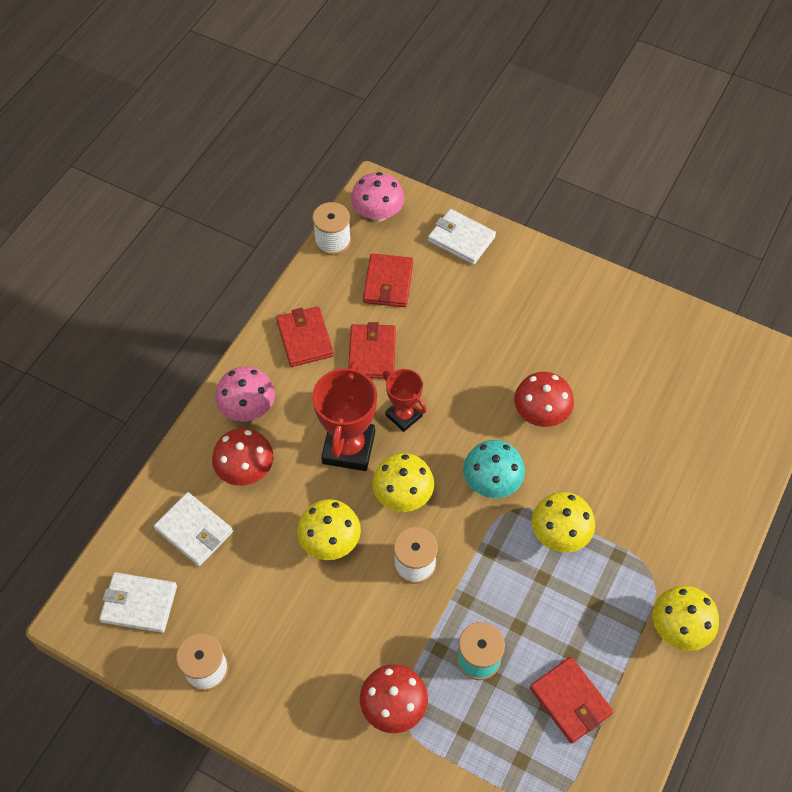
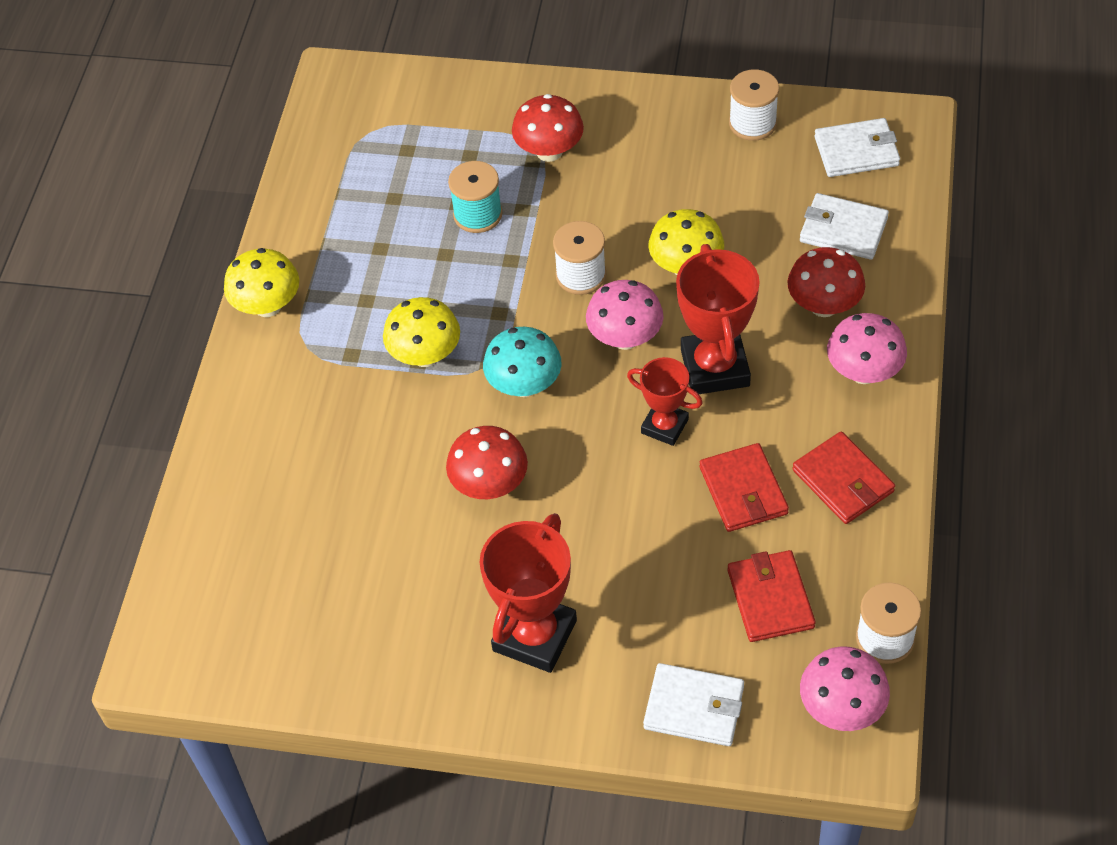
camera: 165 degrees right, 5 degrees down
(403, 495) = (625, 338): yellow mushroom -> pink mushroom
(541, 307) = (535, 635): none -> red trophy
(570, 701) = (371, 209): red wallet -> none

